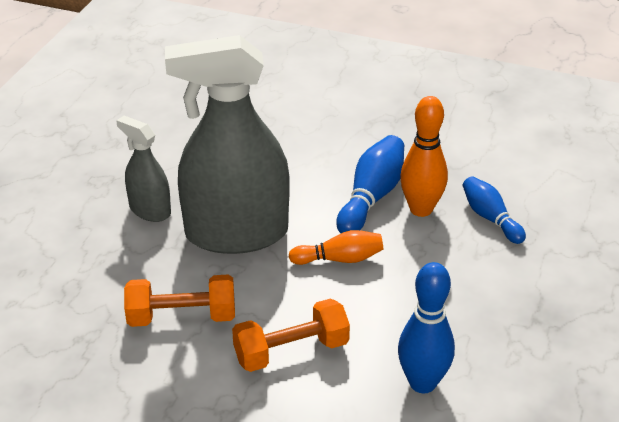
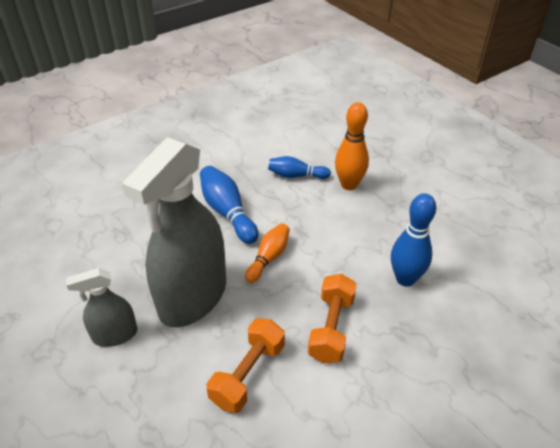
camera: 55 degrees left, 5 degrees up
(421, 209) = (260, 198): orange bowling pin -> orange bowling pin (349, 185)

